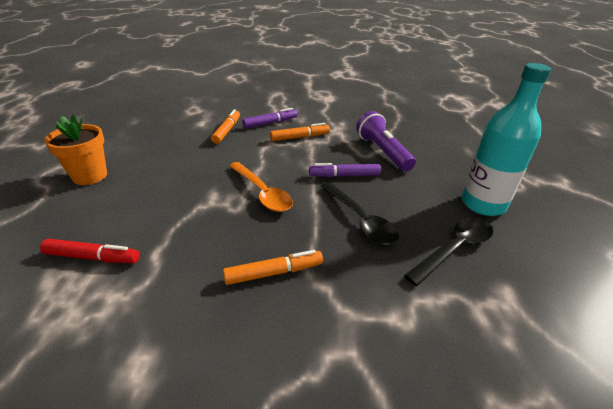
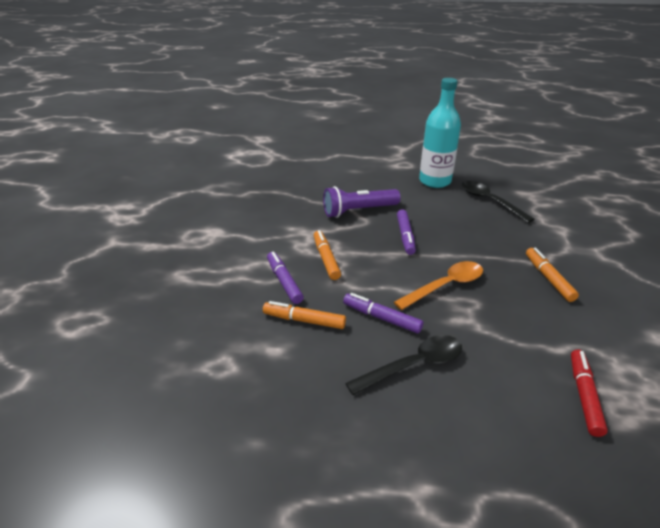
camera: 85 degrees left, 0 degrees up
(90, 176) = (442, 451): orange flower pot -> none
(223, 159) = (382, 318): none -> purple marker
(360, 220) = (470, 234): black spoon -> black spoon (414, 365)

